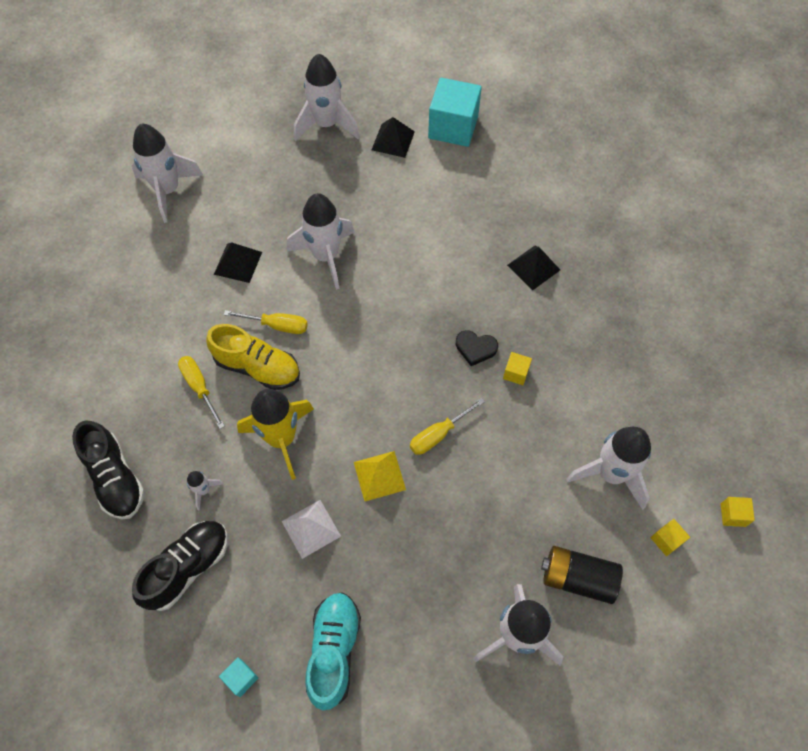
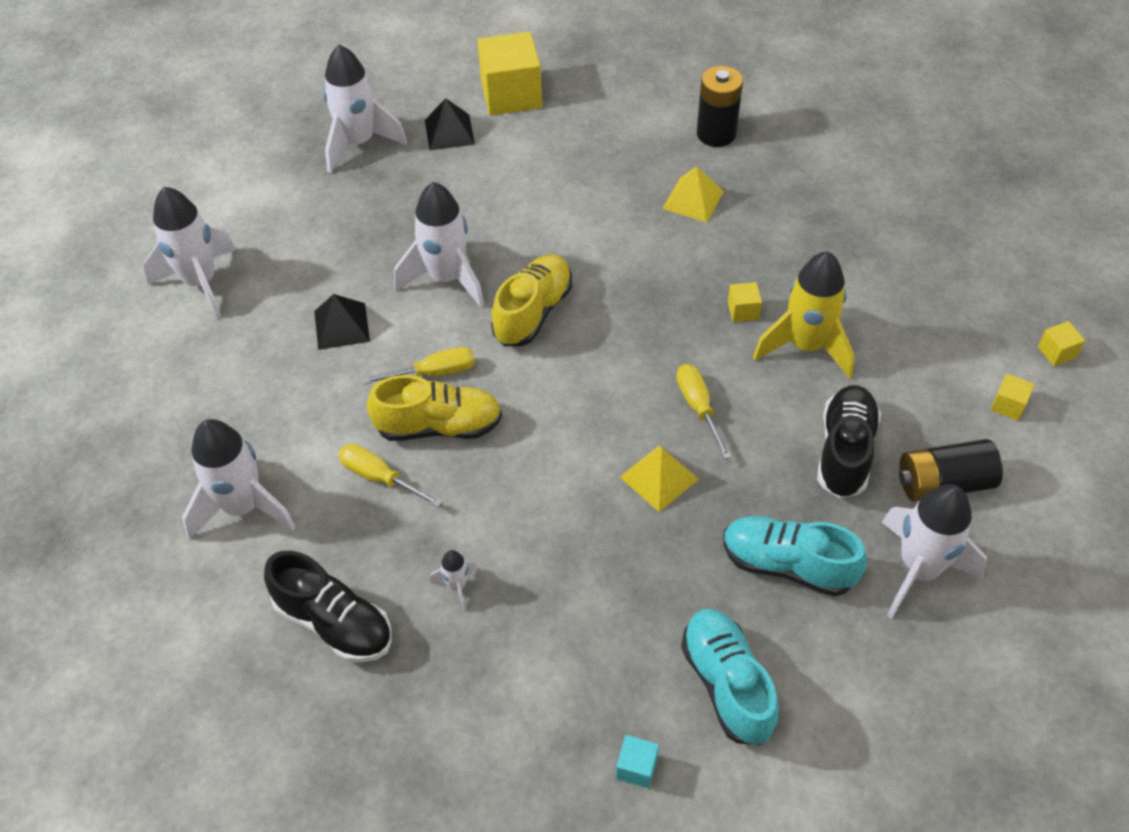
camera: 25 degrees left, 10 degrees down
(187, 568) = (492, 679): black shoe -> black shoe (845, 451)
(281, 439) = (517, 489): yellow rocket -> yellow rocket (806, 346)
(311, 528) = (615, 568): white pyramid -> none
(368, 308) = (533, 312): none -> yellow shoe
(427, 585) = (787, 565): none -> turquoise shoe
(438, 434) = (698, 407): yellow screwdriver -> yellow screwdriver turned 135 degrees clockwise
(453, 127) = (511, 95): turquoise cube -> yellow cube
(475, 348) = (682, 304): black heart -> none
(533, 267) = (693, 199): black pyramid -> yellow pyramid
(583, 219) = (716, 134): none -> black battery
(611, 474) = (909, 366): white rocket -> white rocket (243, 507)

